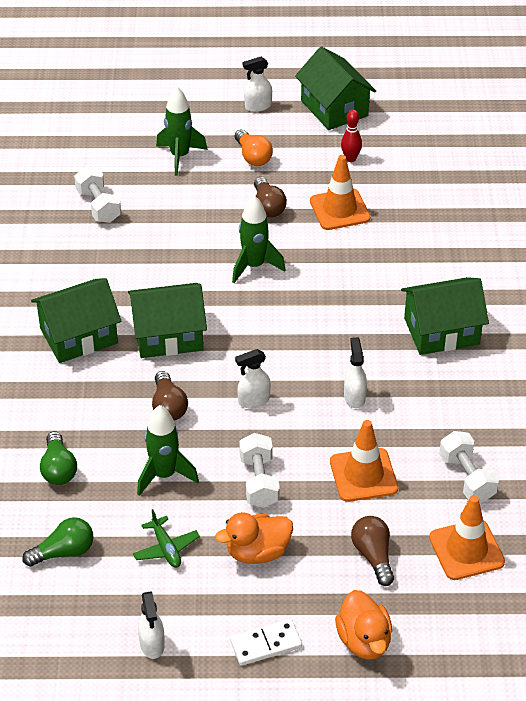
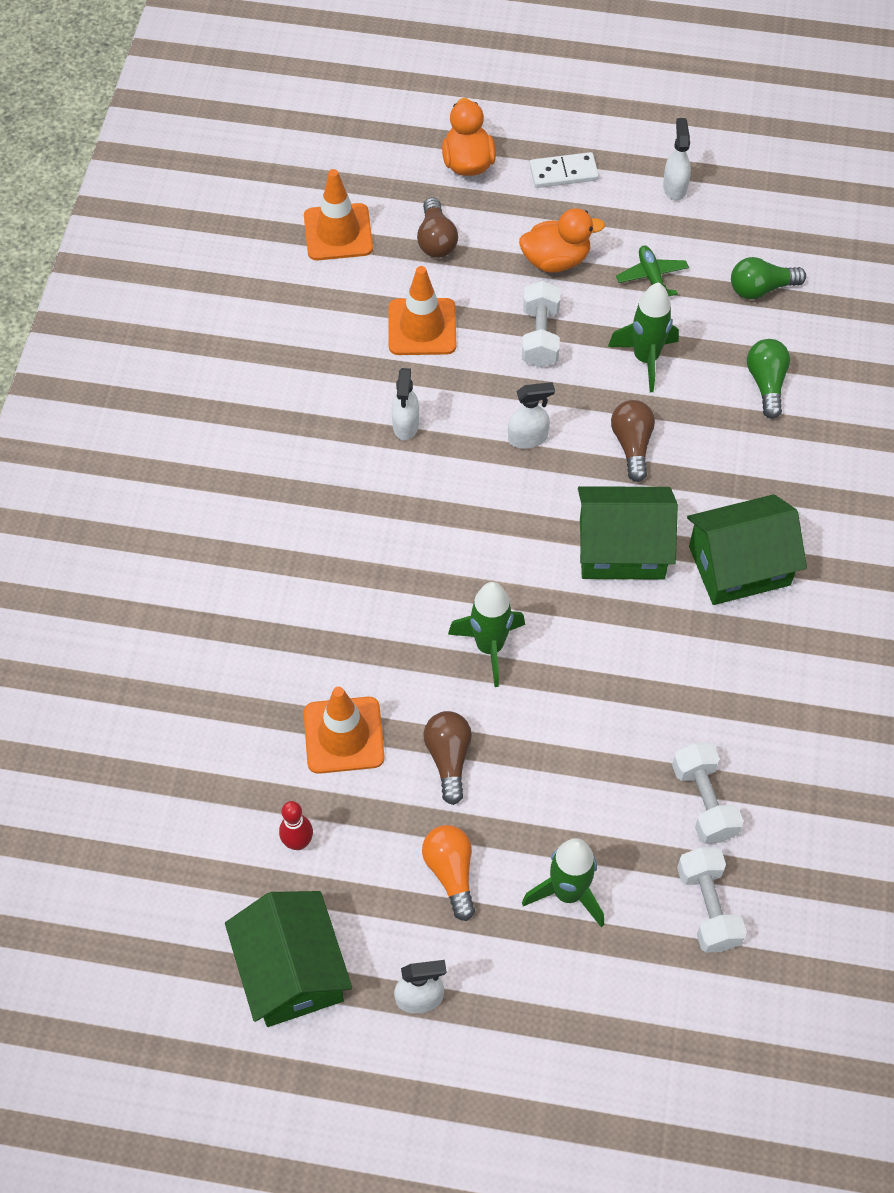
camera: 170 degrees left, 15 degrees up
(441, 331) = (269, 502): green house -> none
(466, 478) = (309, 308): white dumbbell -> white dumbbell (708, 907)

